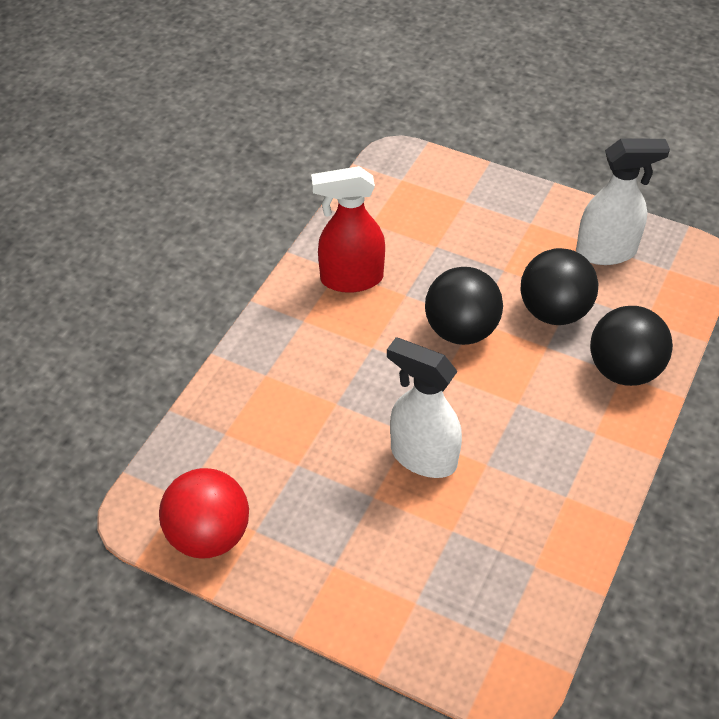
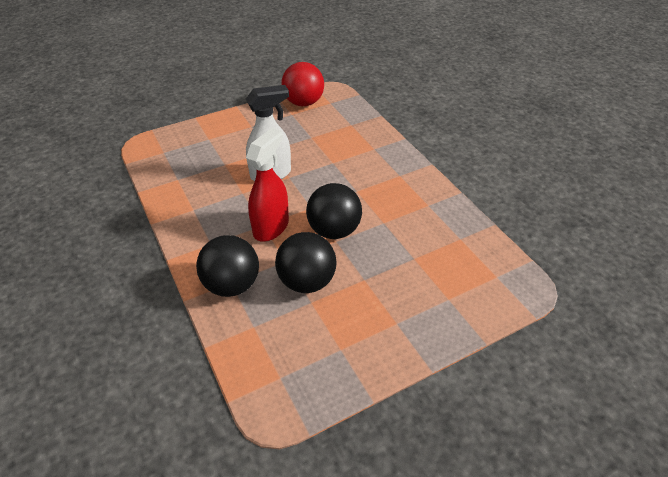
camera: 125 degrees right, 5 degrees down
(351, 279) = (416, 206): red spray bottle -> red spray bottle (271, 227)
(606, 252) = (330, 349): white spray bottle -> none

